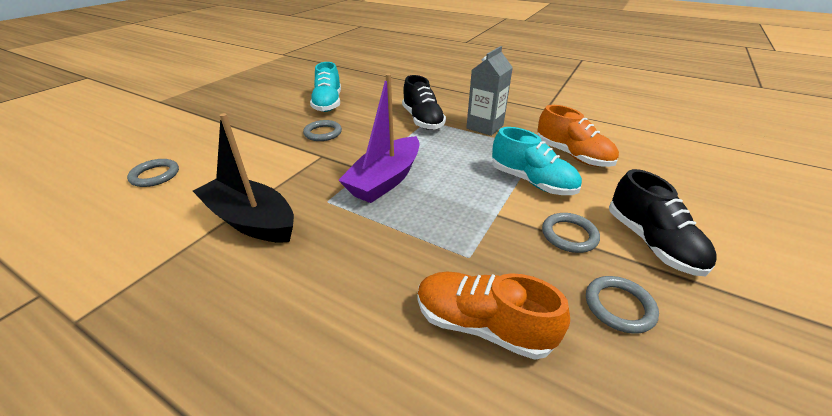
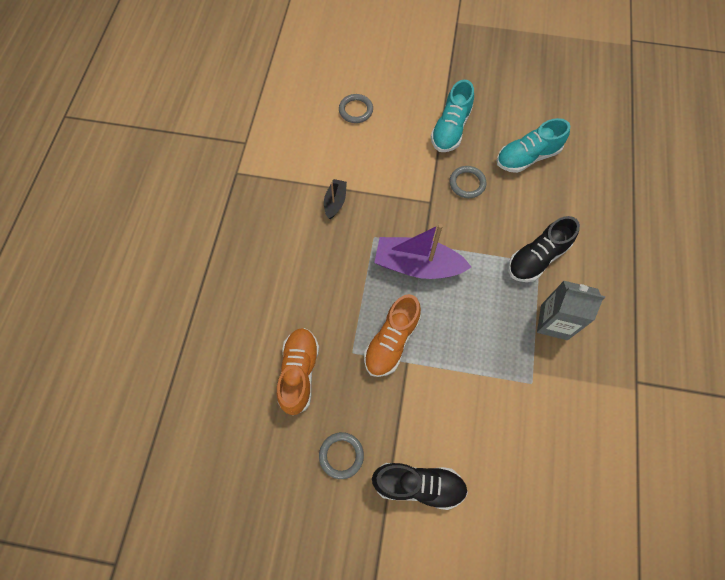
camera: 70 degrees right, 30 degrees up
(251, 220) = (335, 202): black boat -> black boat, size x0.50
(531, 181) = (466, 383): turquoise shoe -> turquoise shoe (450, 129)
(569, 235) = (402, 420): grey ring -> none
(572, 155) = (533, 418): orange shoe -> orange shoe (391, 341)
(651, 242) = (418, 485): black shoe -> black shoe turned 135 degrees counterclockwise

